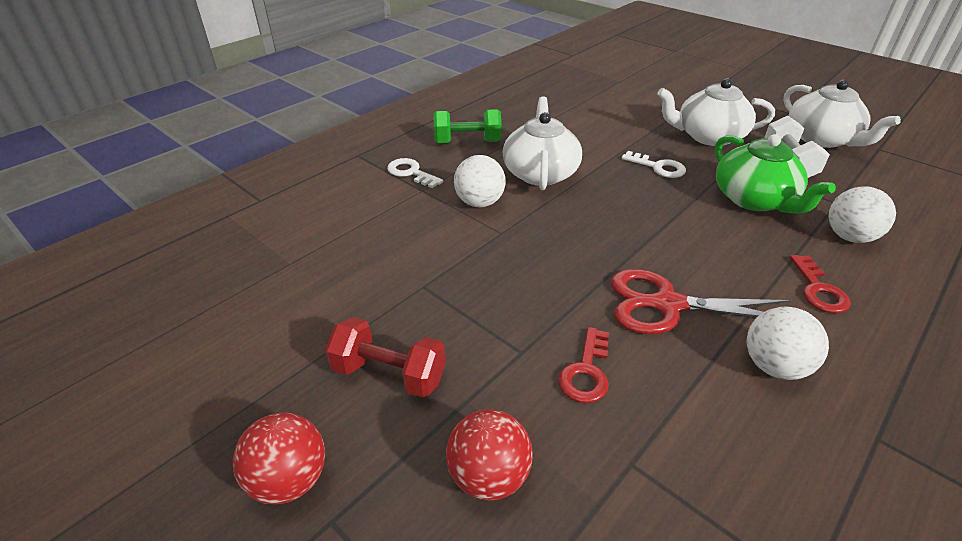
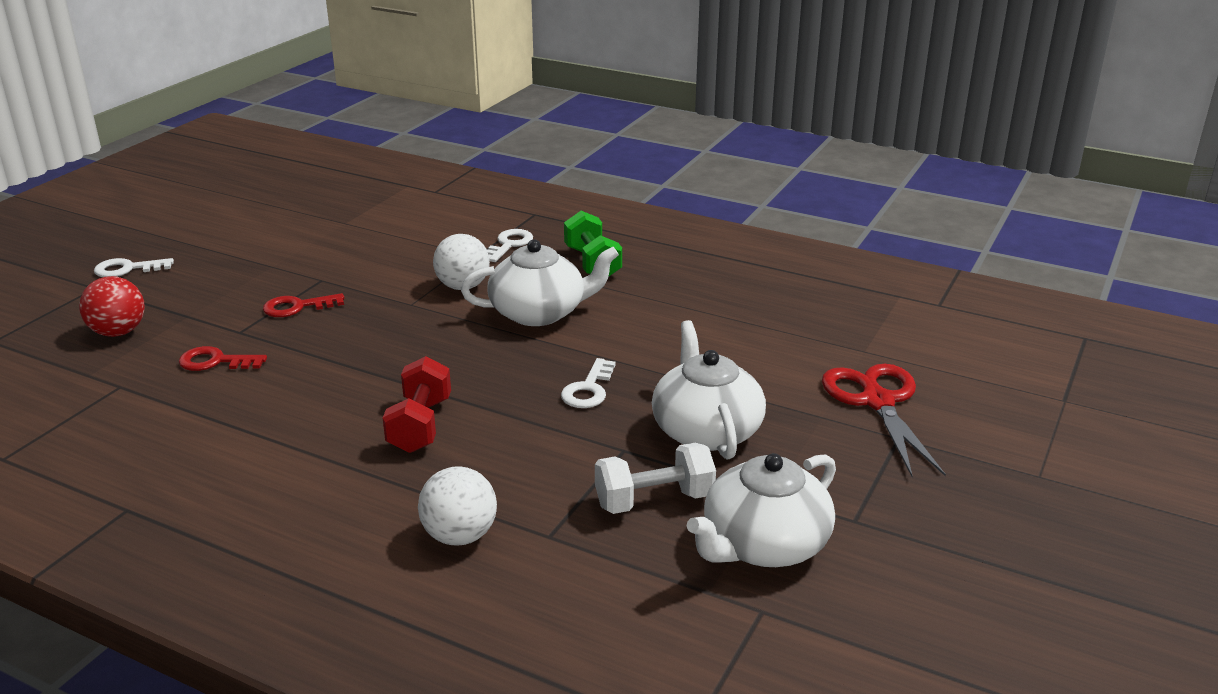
camera: 75 degrees right, 10 degrees down
(289, 479) = (127, 269): red ball -> white key
(389, 374) = (216, 283): red dumbbell -> red dumbbell (420, 425)
(666, 305) = (305, 399): red scissors -> red scissors (877, 401)
(754, 199) = (531, 462): green teapot -> none
(774, 366) = (219, 458): white ball -> none
(818, 290) = (341, 497): red key -> red key (297, 307)

